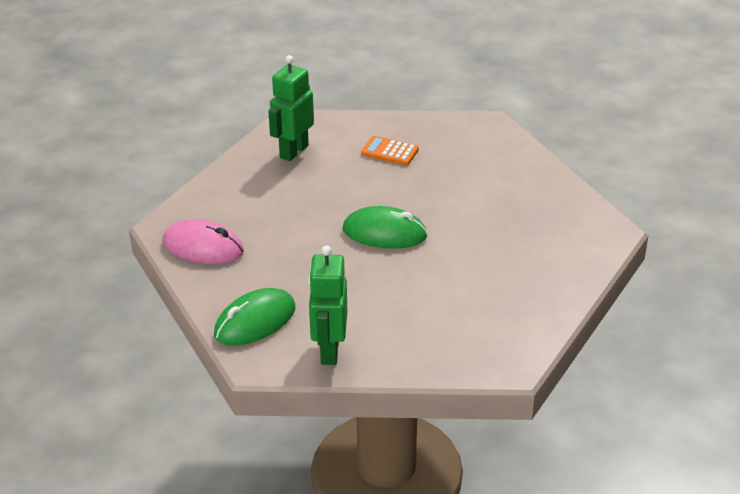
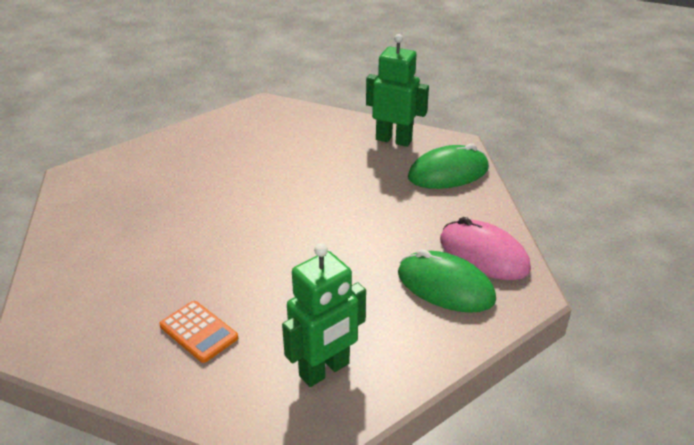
camera: 160 degrees left, 0 degrees up
(329, 351) = (394, 140): green robot -> green robot turned 90 degrees counterclockwise
(384, 233) = (283, 224): green mouse -> green mouse (445, 286)

